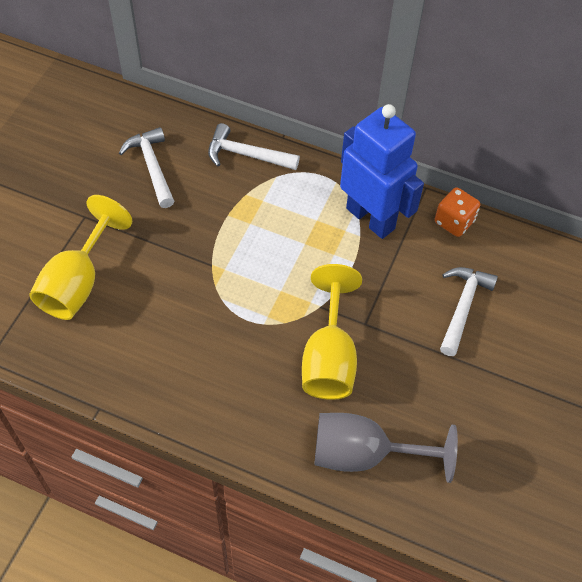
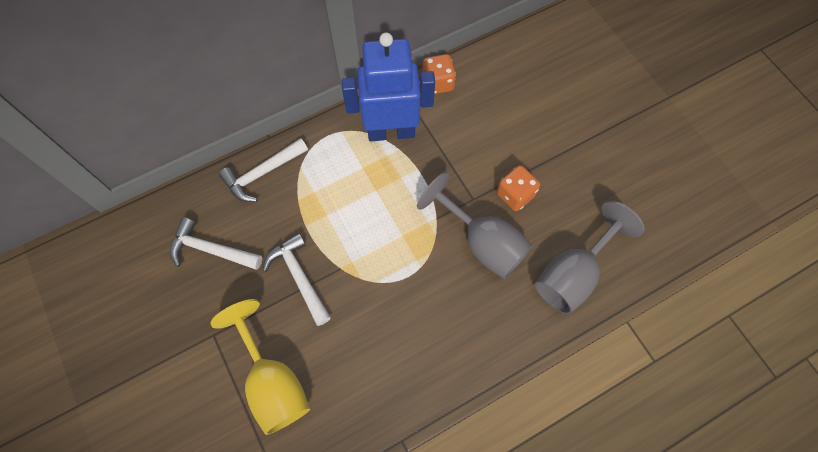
camera: 50 degrees left, 10 degrees up
(329, 357) = (482, 242): yellow goblet -> grey goblet
(400, 355) = (515, 195): none -> orange dice
(462, 307) = (507, 129): white hammer -> white hammer (299, 277)

